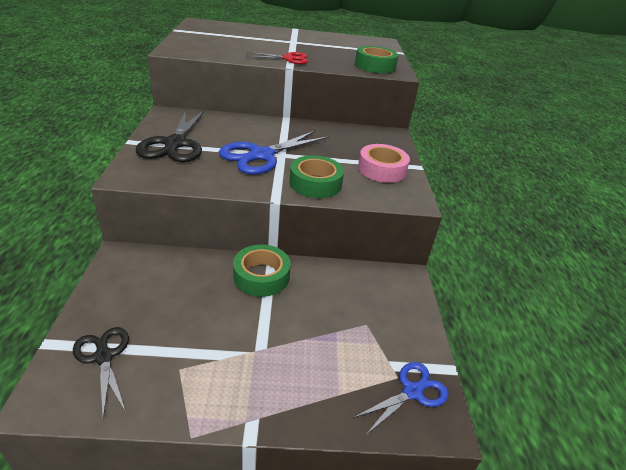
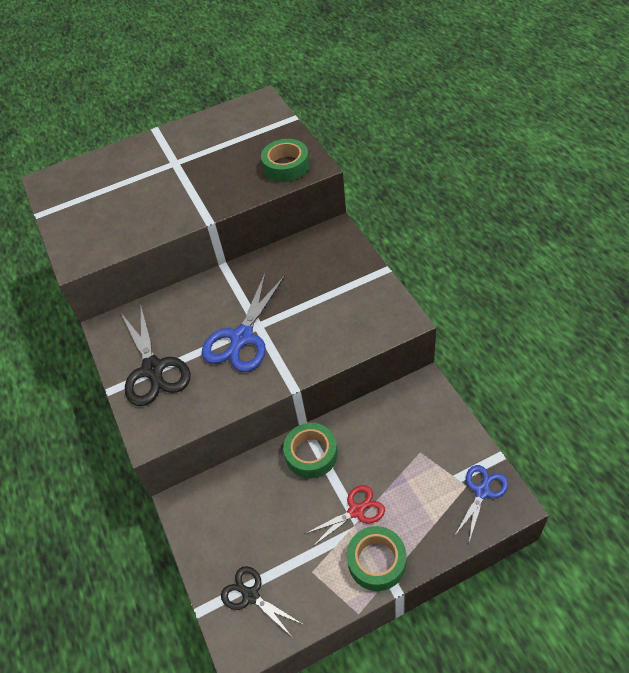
camera: 15 degrees left, 15 degrees up
(288, 59) = (196, 205): red scissors -> red scissors (356, 511)
(315, 183) = (313, 348): green tape -> green tape (376, 561)
(382, 169) = (357, 293): pink tape -> none

